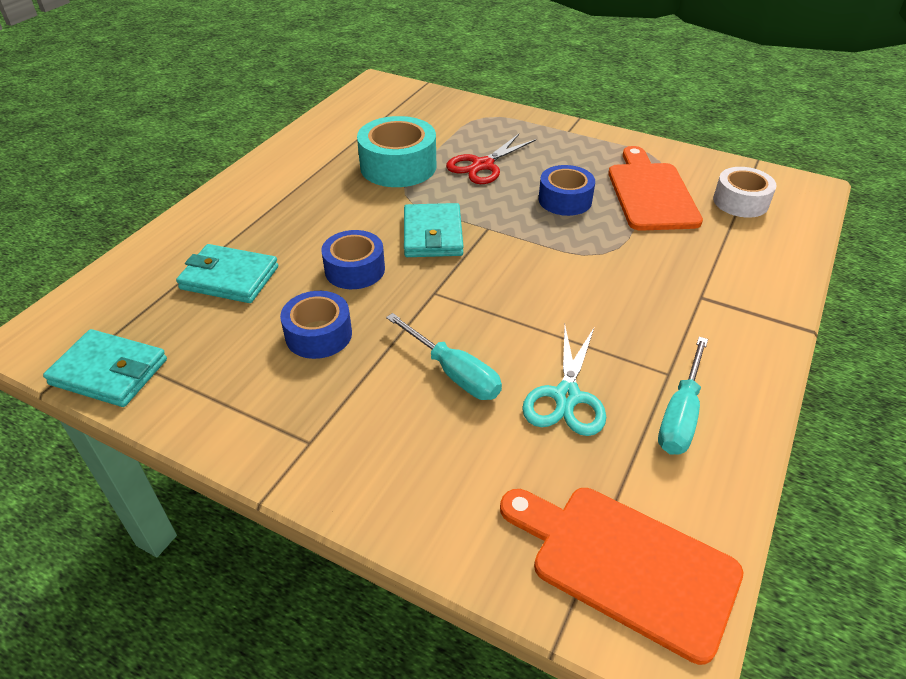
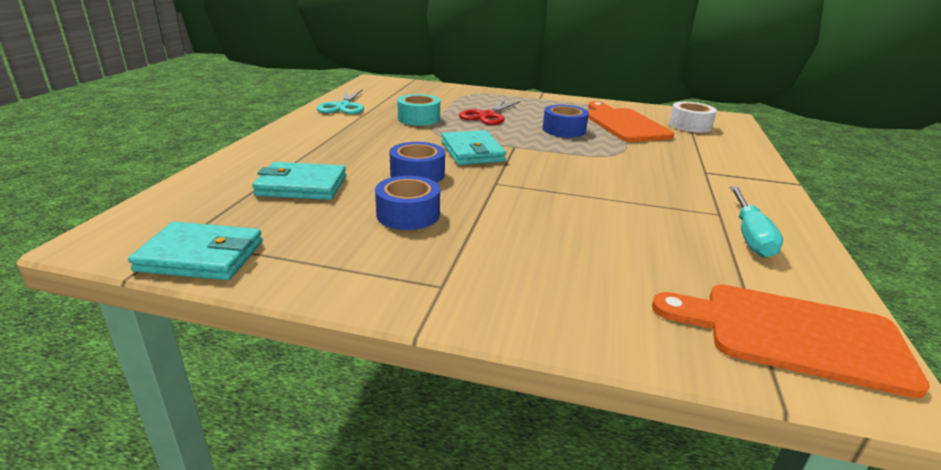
camera: 15 degrees left, 15 degrees down
(398, 166) = (419, 118): turquoise tape -> turquoise tape, size x0.66
(453, 372) = (546, 228): turquoise screwdriver -> none
(566, 397) = (652, 234): turquoise scissors -> turquoise scissors (343, 106)

